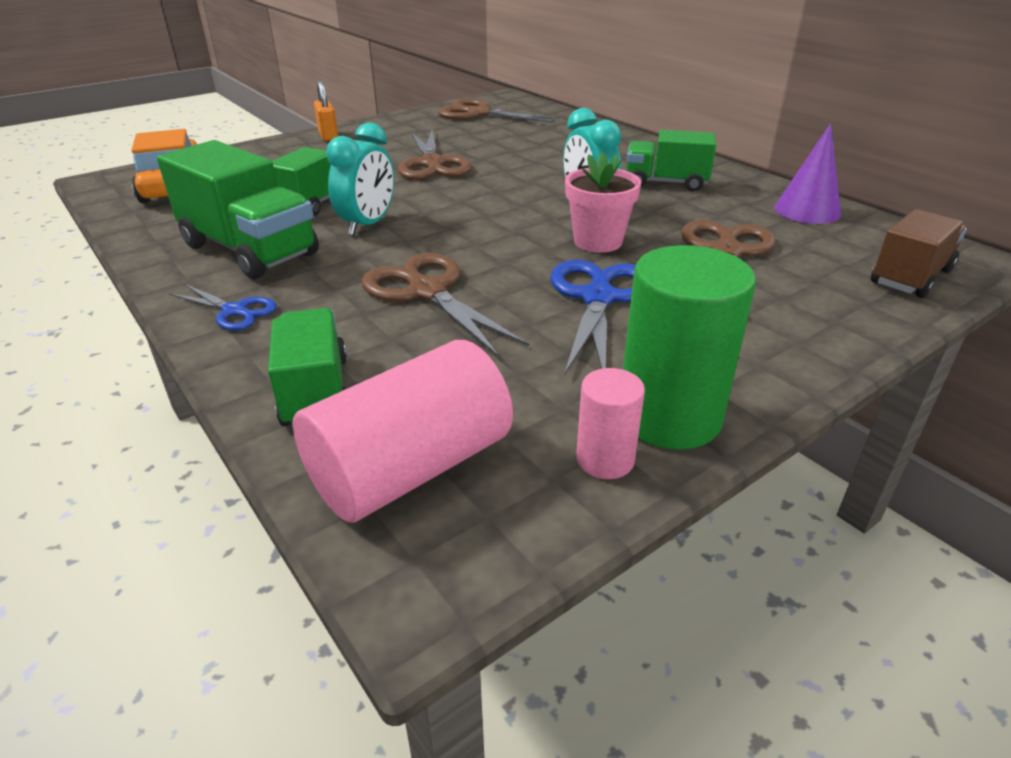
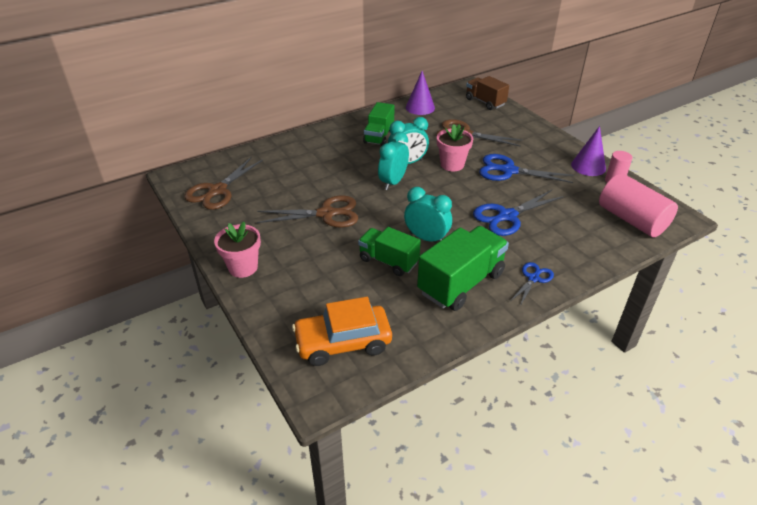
camera: 85 degrees left, 5 degrees up
(315, 392) = (594, 245): green truck -> none
(328, 136) = (243, 267): orange padlock -> pink flower pot
(427, 291) = (506, 216): brown scissors -> blue scissors
(522, 198) = (393, 182): none -> turquoise clock
(669, 417) = (588, 166): green cylinder -> purple cone

